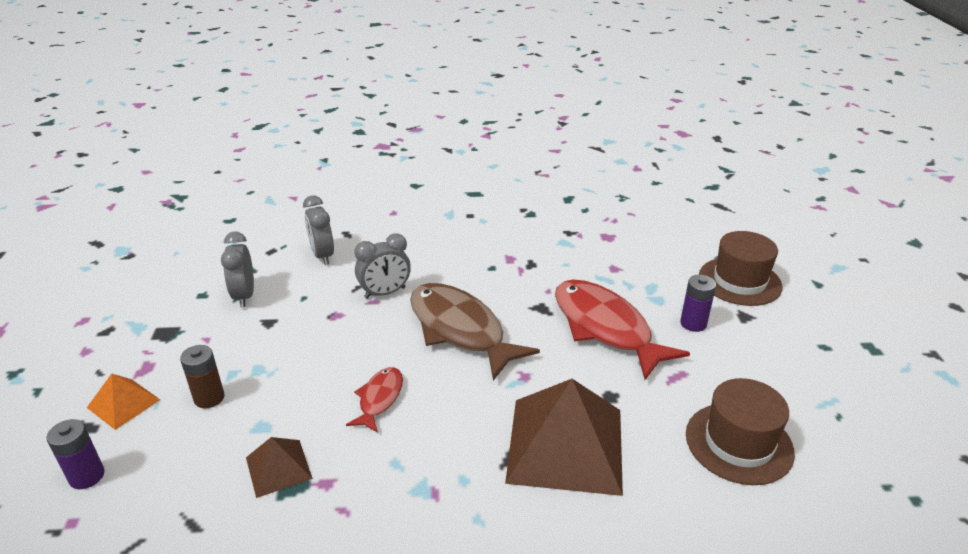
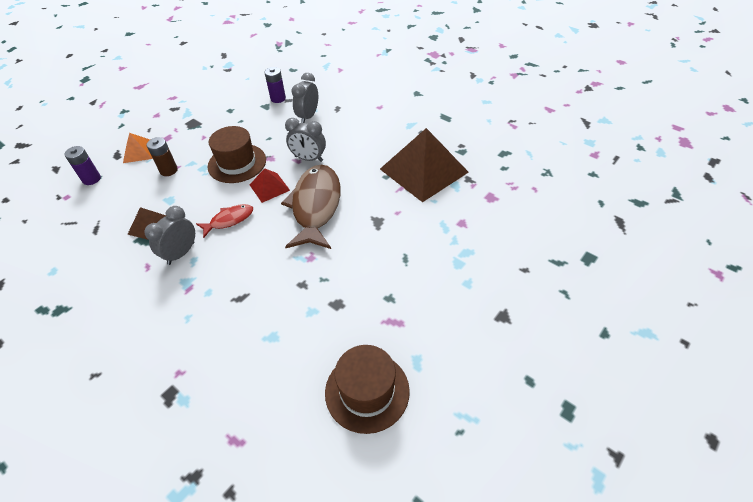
camera: 45 degrees right, 15 degrees up
(244, 296) = (245, 121): grey clock -> grey clock (181, 253)
(380, 342) = (269, 187): none -> red pyramid
(565, 445) = (275, 313): brown pyramid -> brown pyramid (423, 170)
(605, 328) = (396, 259): red fish -> none
(693, 323) = (457, 296): purple battery -> purple battery (278, 98)
(739, 281) = (540, 289): brown hat -> brown hat (237, 163)

